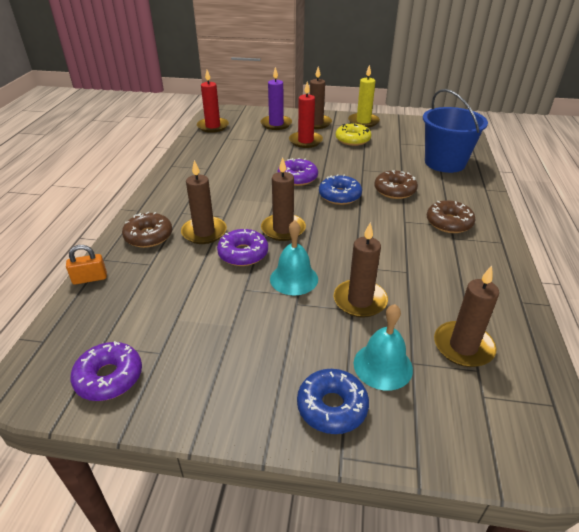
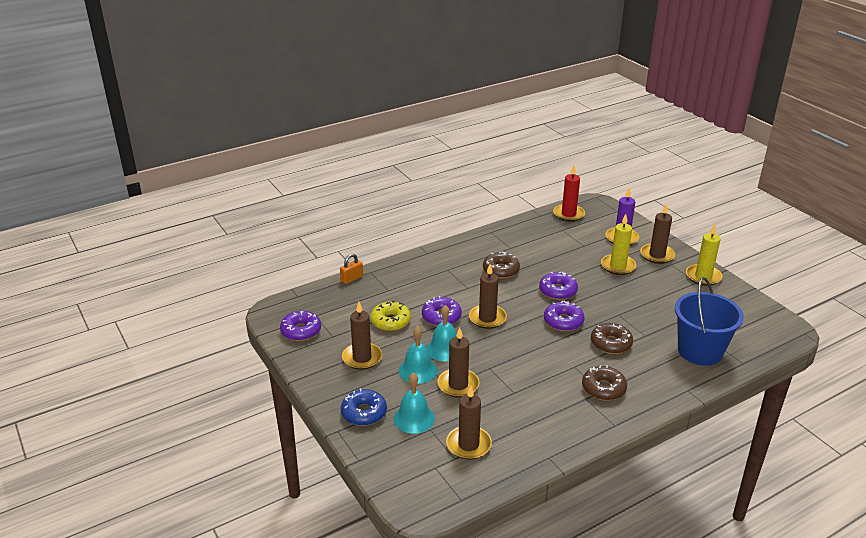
camera: 50 degrees right, 5 degrees down
(90, 278) = (352, 279): orange padlock -> orange padlock turned 75 degrees counterclockwise
(149, 236) = (409, 273): brown donut -> brown donut (501, 270)
(204, 232) = (441, 290): brown candle -> brown candle (362, 358)
(305, 141) = (618, 266): red candle -> yellow candle
(305, 316) = (418, 370): none -> turquoise bell
(339, 196) = (563, 321): blue donut -> purple donut
(352, 140) = (659, 287): yellow donut -> yellow donut (390, 321)

